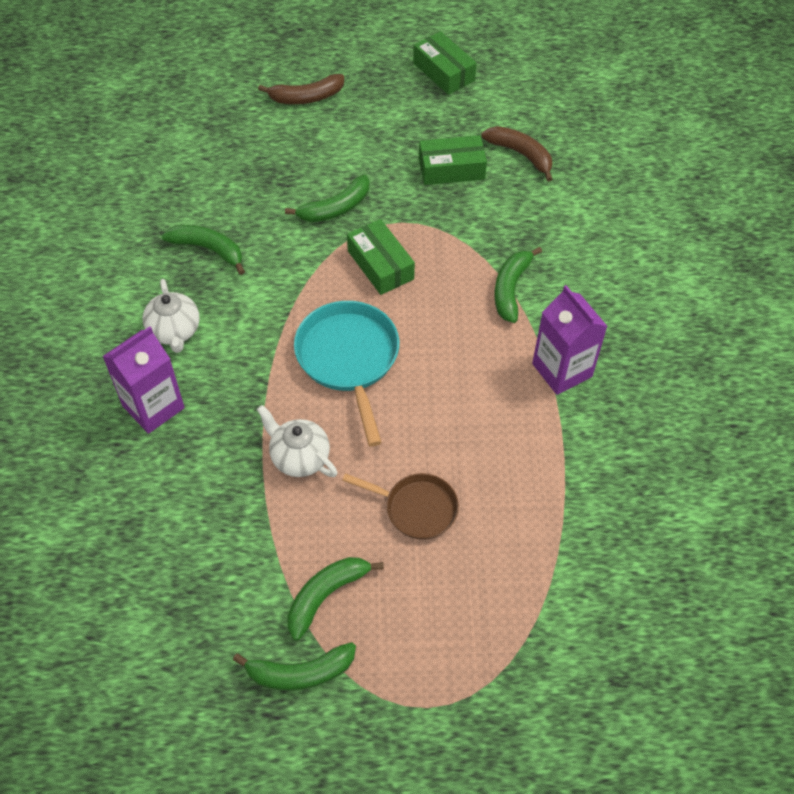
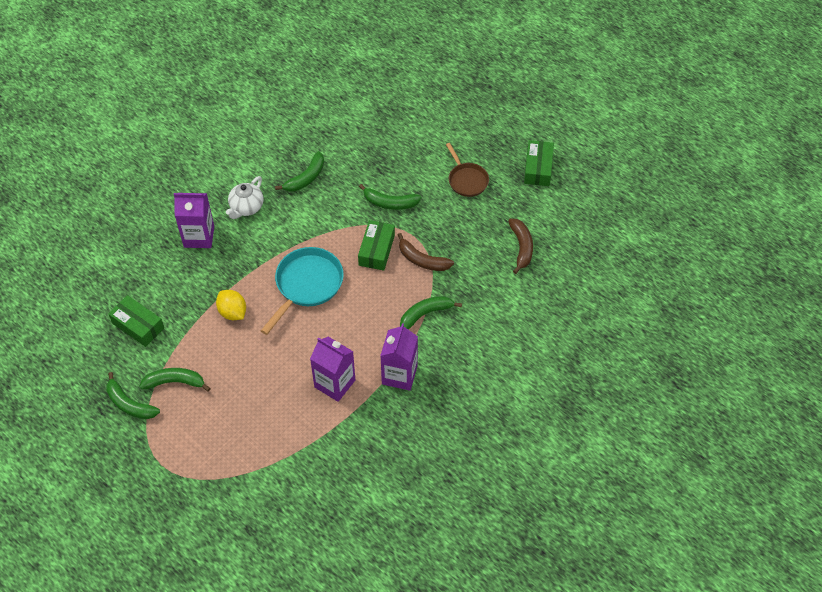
camera: 45 degrees right, 0 degrees up
(208, 250) = (306, 178): green banana -> green banana turned 60 degrees clockwise
(299, 457) = (233, 312): white teapot -> yellow lemon
(306, 97) = (446, 130): brown banana -> brown banana (422, 260)
(416, 508) = (255, 379): brown pan -> brown pan (467, 180)
(451, 169) = (474, 227): green box -> green box (138, 325)
(508, 436) = (334, 383): none -> purple carton

